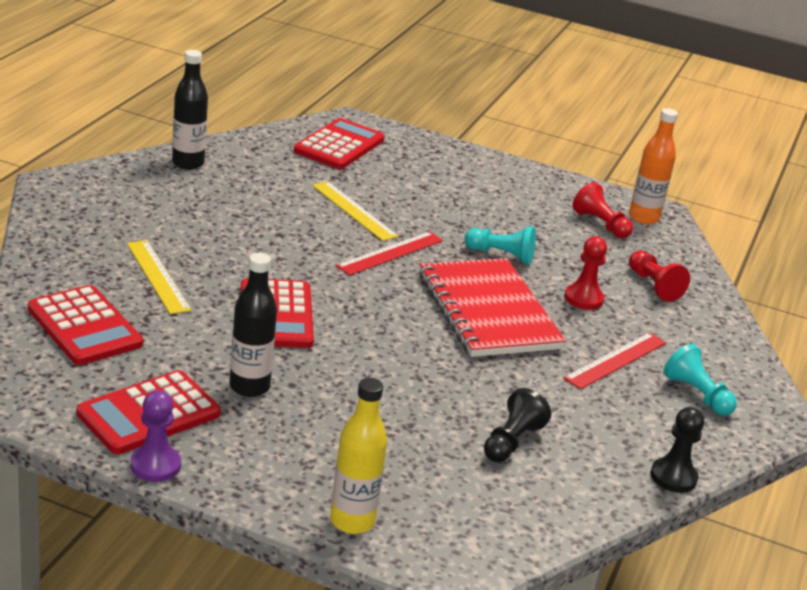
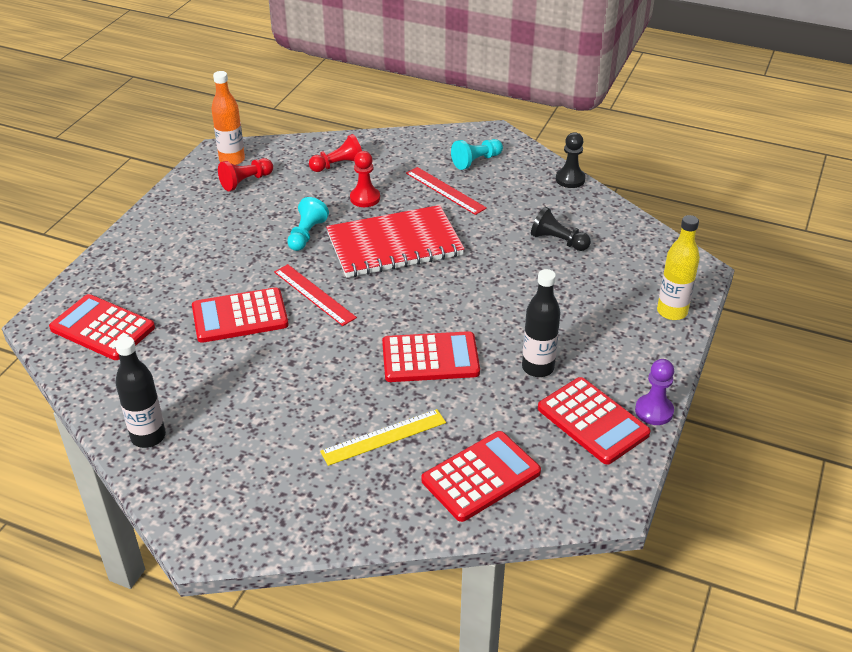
camera: 85 degrees left, 10 degrees up
(354, 211) = (240, 316): yellow ruler -> red calculator

